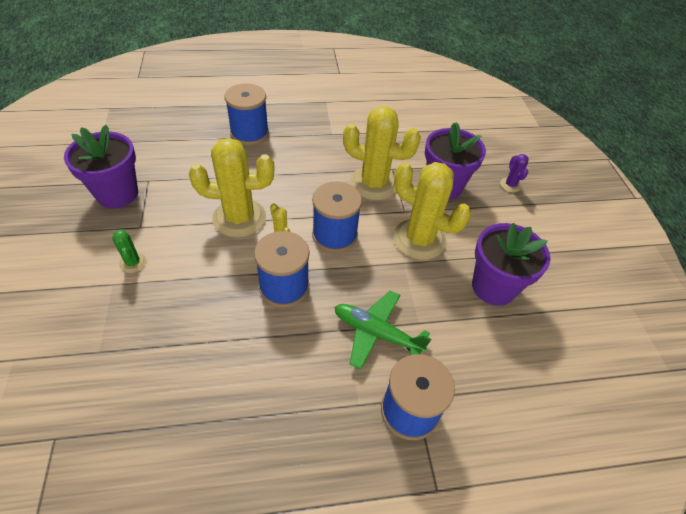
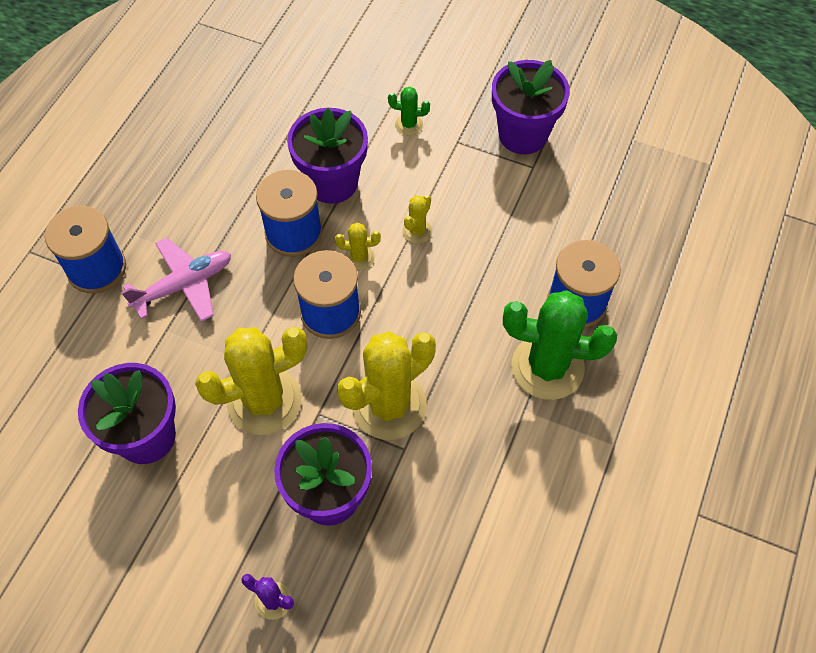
camera: 125 degrees right, 10 degrees up
(221, 285) = (332, 183): none -> purple flower pot
(239, 218) = (417, 231): yellow cactus -> yellow cactus, size x0.45
(300, 133) = (547, 367): none -> green cactus
(376, 333) = (184, 285): green plane -> pink plane

